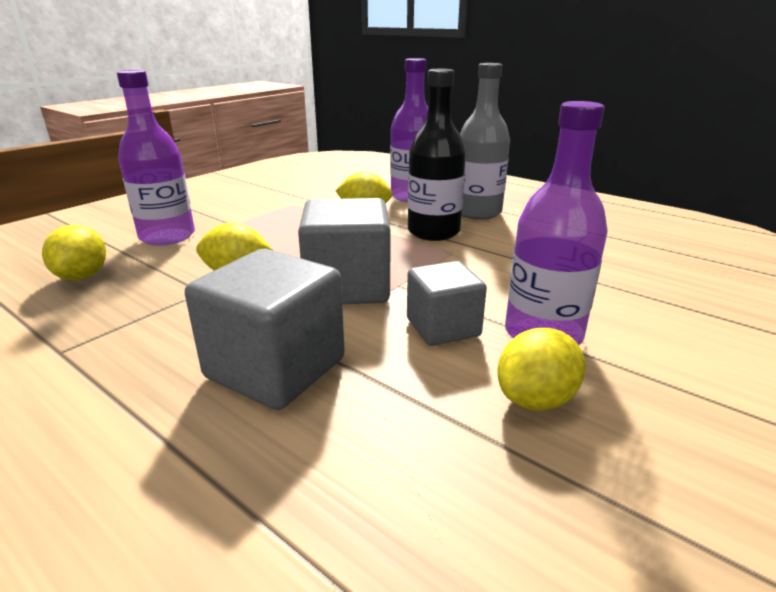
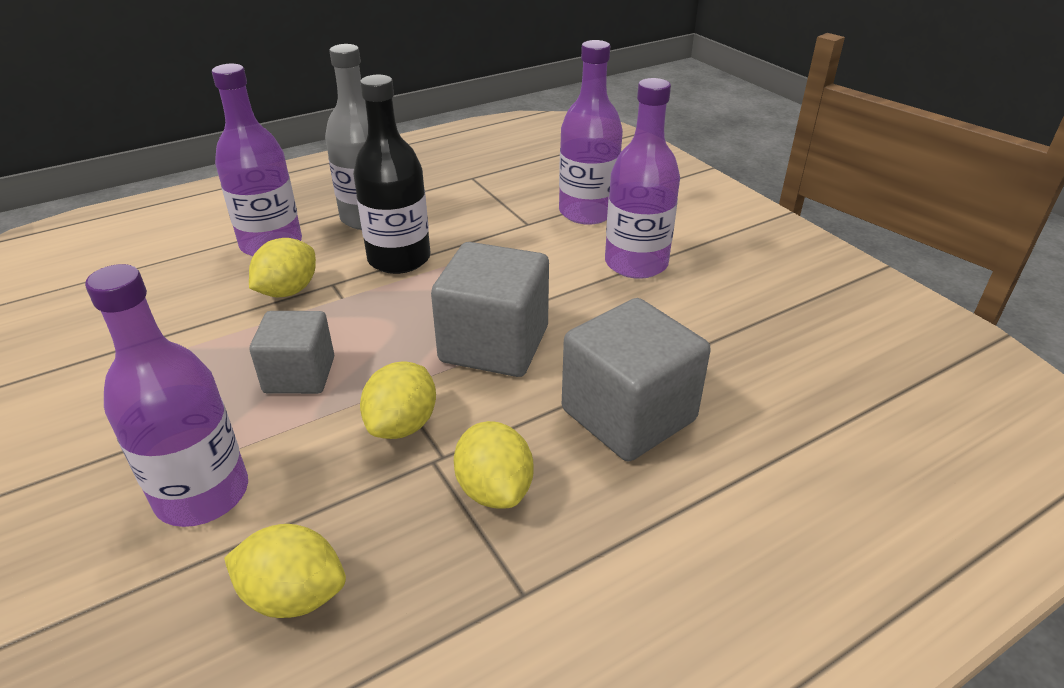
camera: 70 degrees left, 10 degrees up
(443, 327) = (603, 307): grey cube -> grey cube (299, 375)
(535, 399) = (714, 294): yellow lemon -> yellow lemon (494, 489)
(609, 291) = (587, 212): none -> purple bottle

